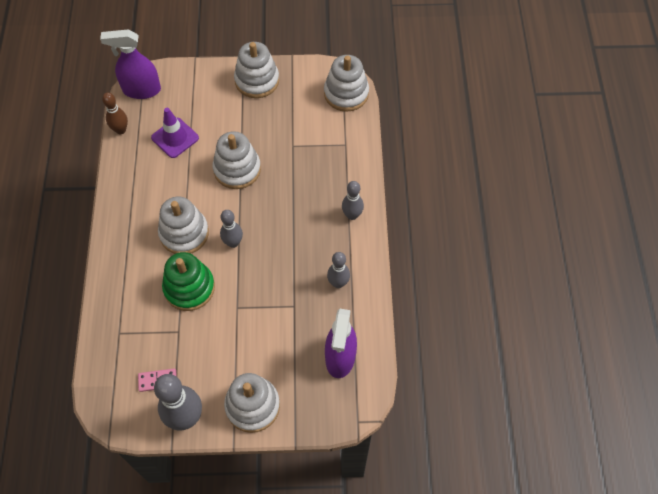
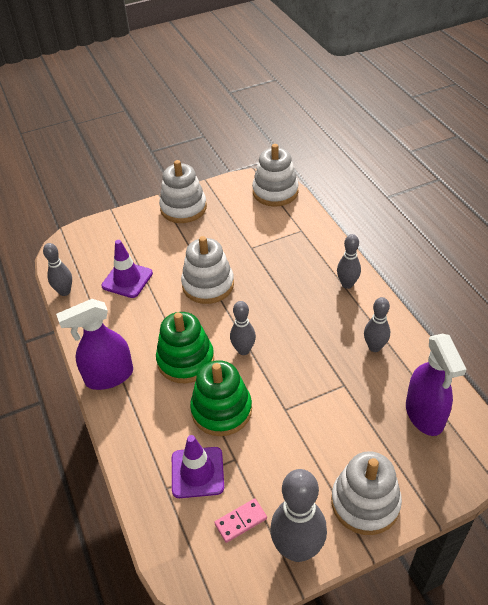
camera: 20 degrees left, 15 degrees down
(121, 130) = (64, 291): brown bowling pin -> grey bowling pin
(141, 90) = (69, 251): purple spray bottle -> purple spray bottle (109, 376)
(146, 330) = (197, 472): none -> purple traffic cone
(184, 233) = (185, 360): white stacking toy -> green stacking toy

